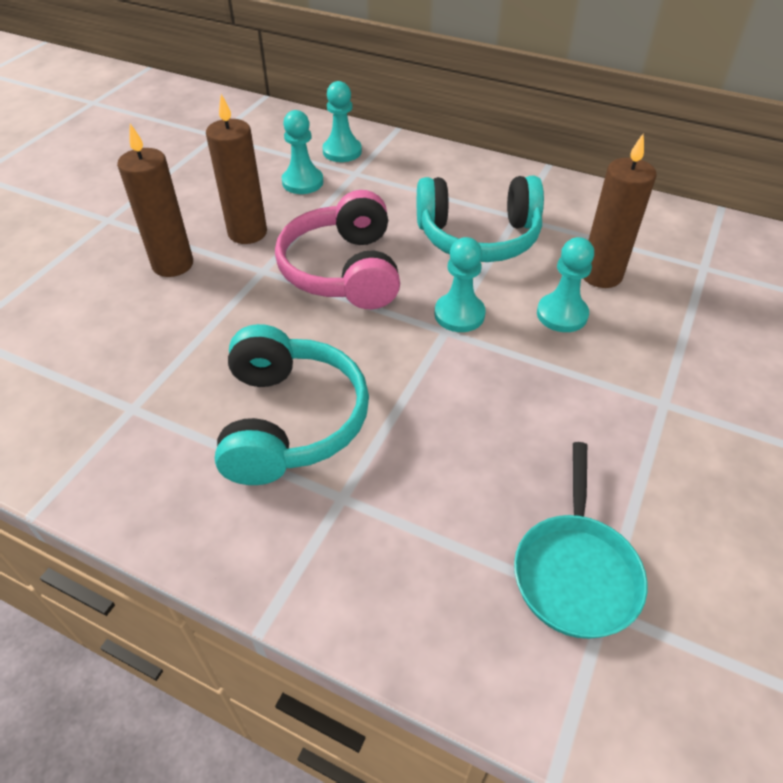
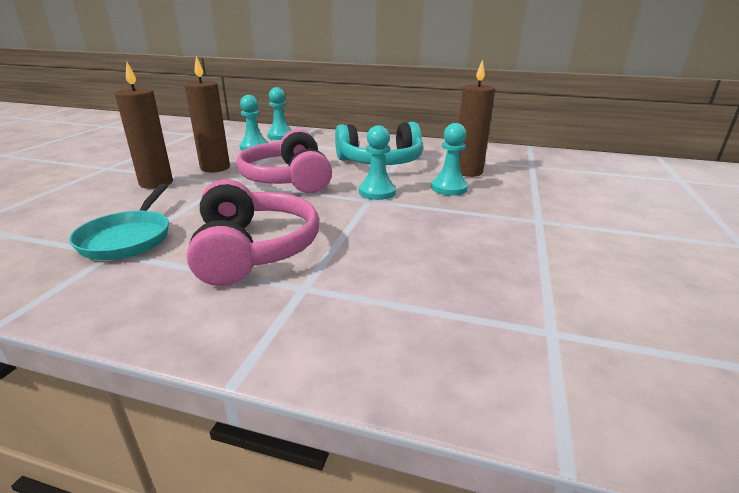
camera: 10 degrees left, 20 degrees down
(290, 421) = (253, 249): turquoise headphones -> pink headphones
(575, 571) = (516, 311): turquoise pan -> turquoise pan (128, 238)

